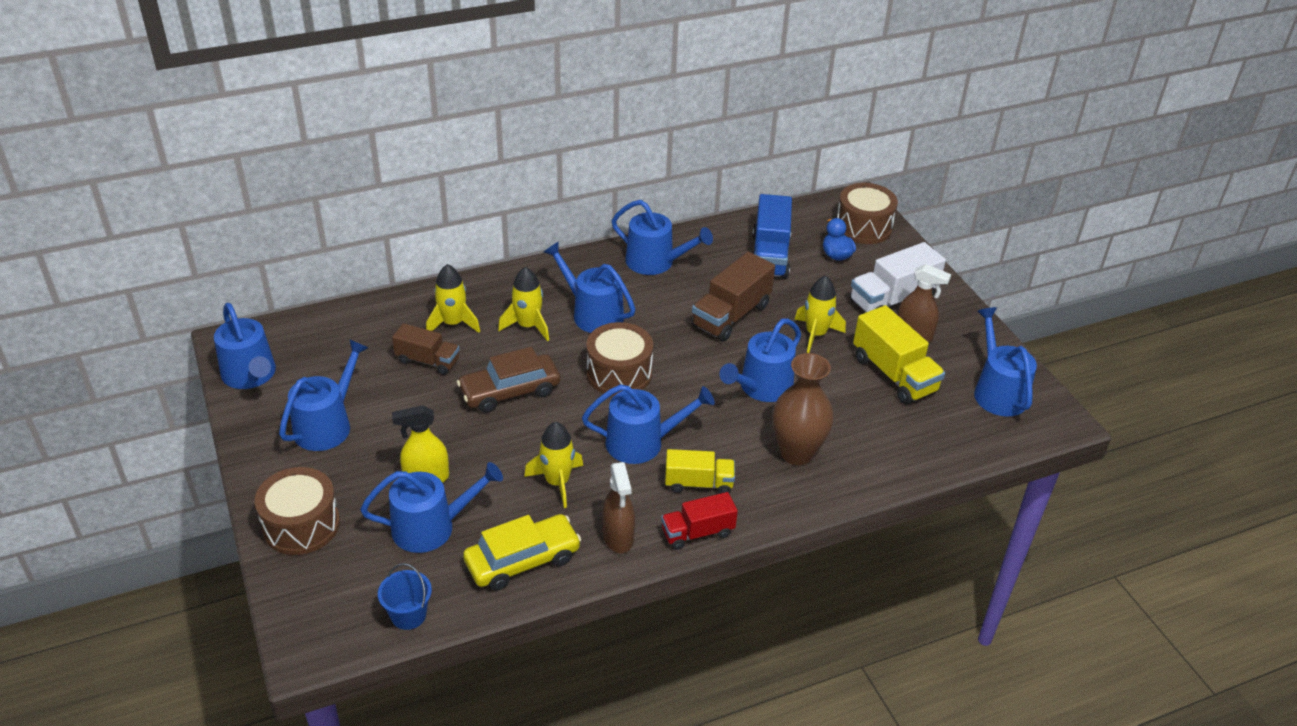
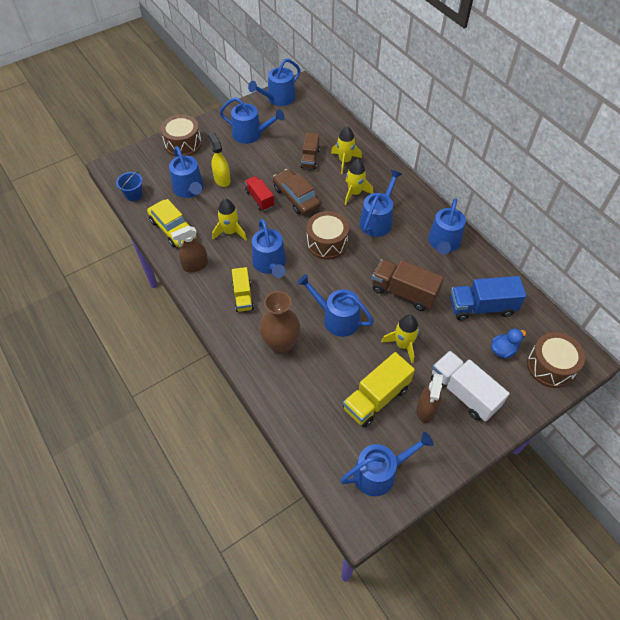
camera: 80 degrees right, 15 degrees up
(697, 532) = (204, 301): red truck -> red truck (259, 199)

